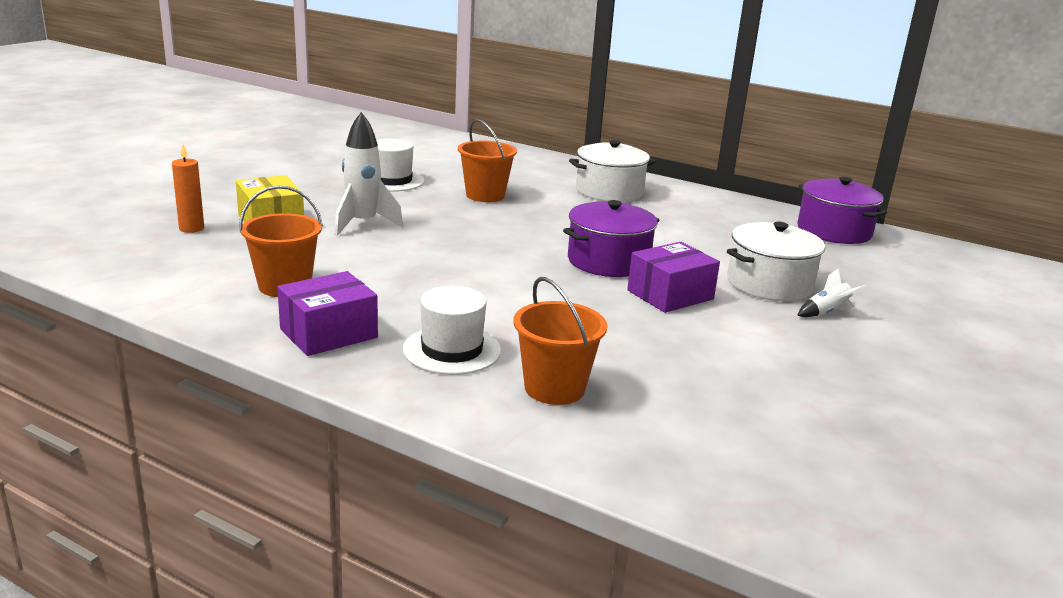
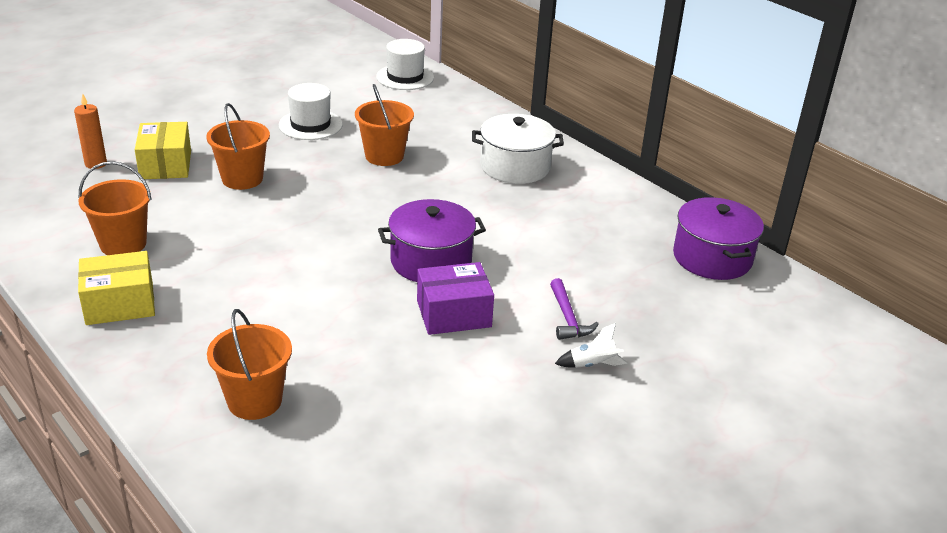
camera: 20 degrees right, 10 degrees up
(328, 333) = (120, 304): purple box -> yellow box
(363, 224) = (242, 179): white rocket -> orange bucket
(452, 350) = (204, 341): white hat -> white hat (405, 77)
(769, 284) = (568, 318): white pot -> purple hammer

